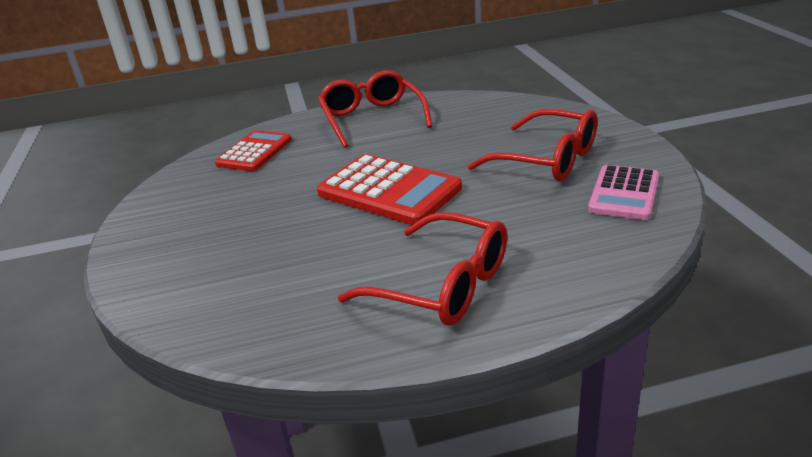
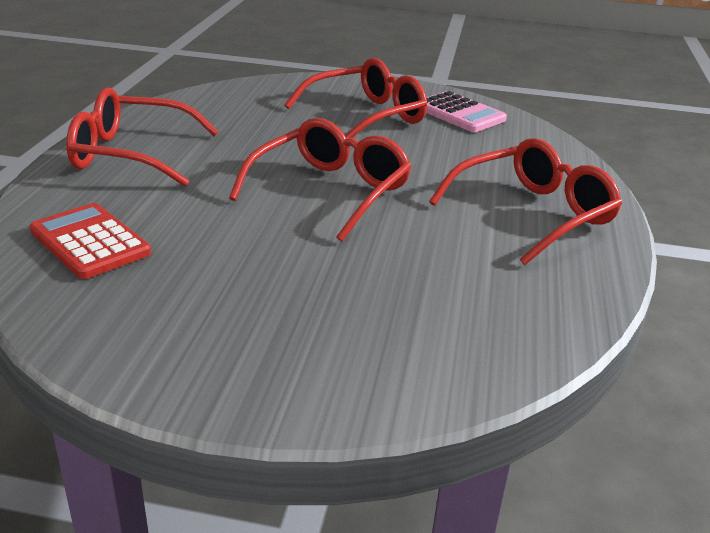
camera: 70 degrees left, 0 degrees up
(389, 191) = (330, 191): red calculator -> red glasses

